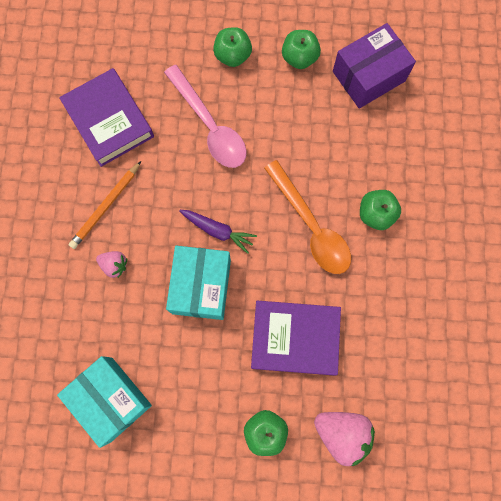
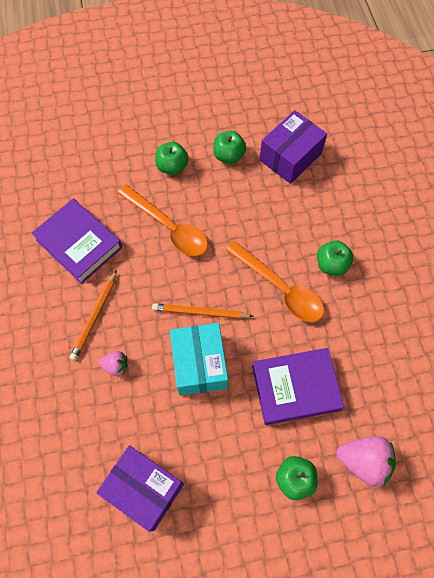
camera: 15 degrees left, 10 degrees down
(111, 399) = (144, 489): turquoise box -> purple box
(210, 126) = (168, 227): pink spoon -> orange spoon
(218, 231) = (200, 312): purple carrot -> orange pencil

